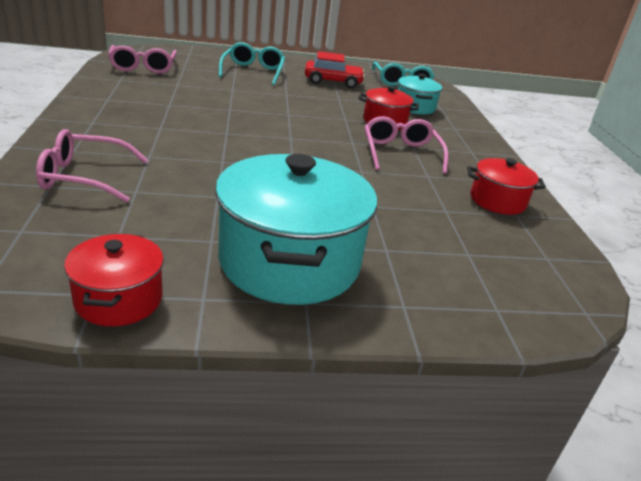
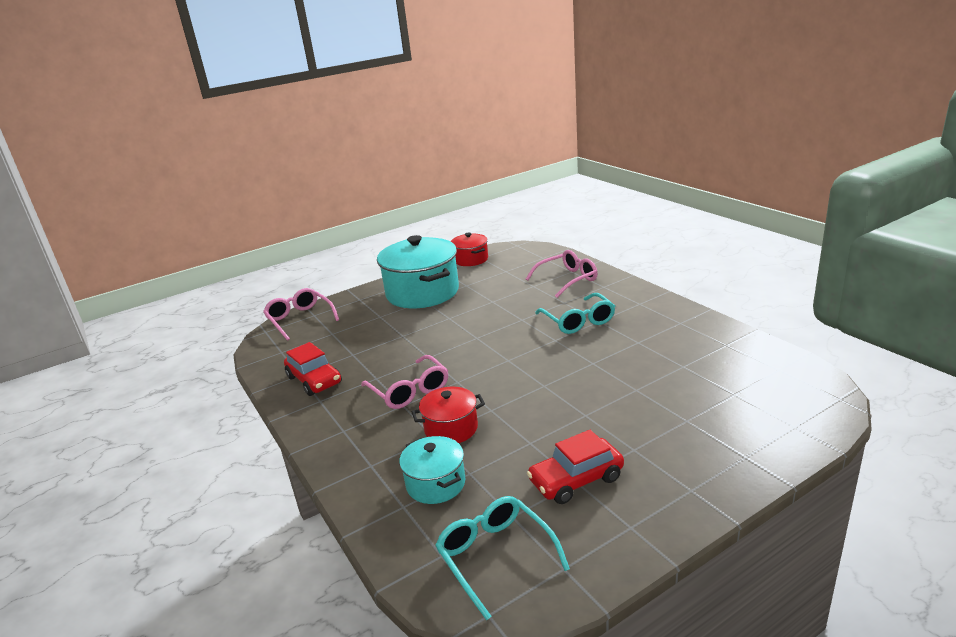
camera: 160 degrees right, 5 degrees down
(143, 67) = (757, 371): pink glasses -> pink glasses (300, 319)
(253, 71) = (677, 436): turquoise glasses -> turquoise glasses (578, 321)
(497, 201) = (314, 380): red pot -> red car

